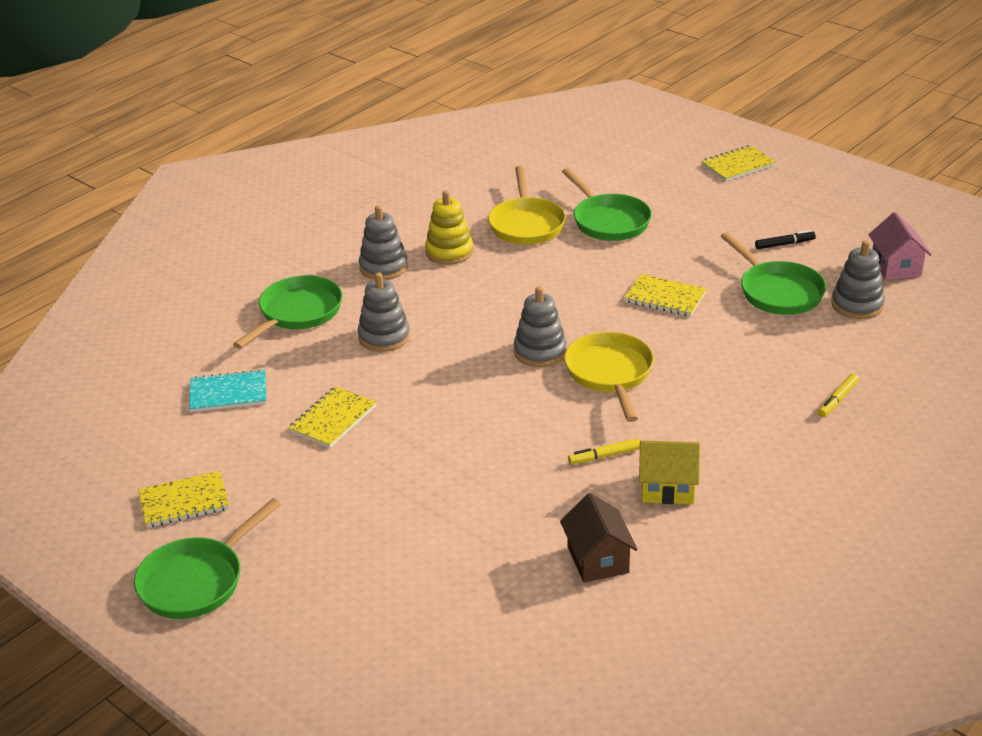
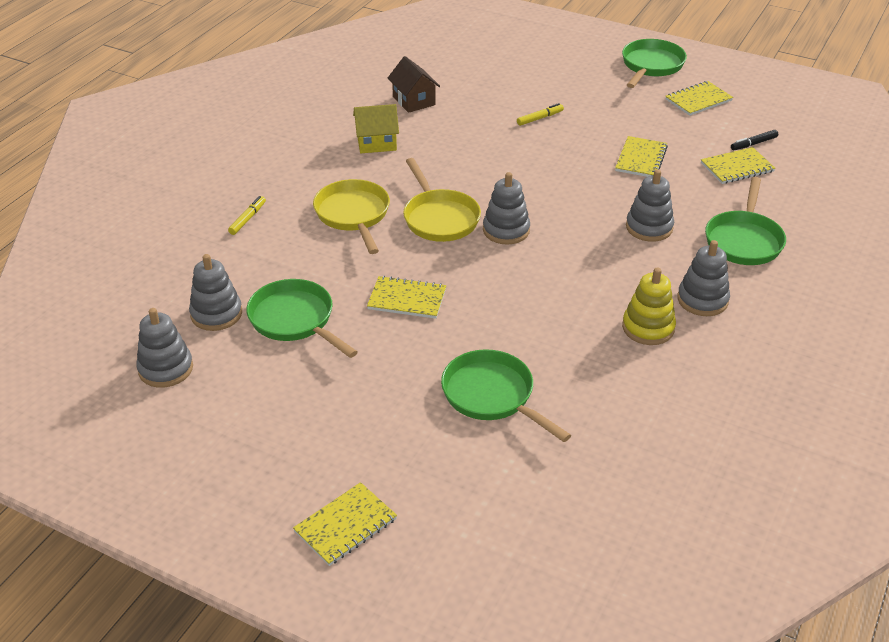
camera: 165 degrees right, 5 degrees up
(228, 393) = (737, 167): turquoise notebook -> yellow notebook
(526, 224) = (584, 378): yellow pan -> yellow pan (353, 215)
(604, 456) = (426, 157): yellow marker -> yellow marker (540, 118)
(784, 244) = (285, 386): black marker -> black marker (753, 144)
(896, 267) = (166, 369): pink house -> grey stacking toy

